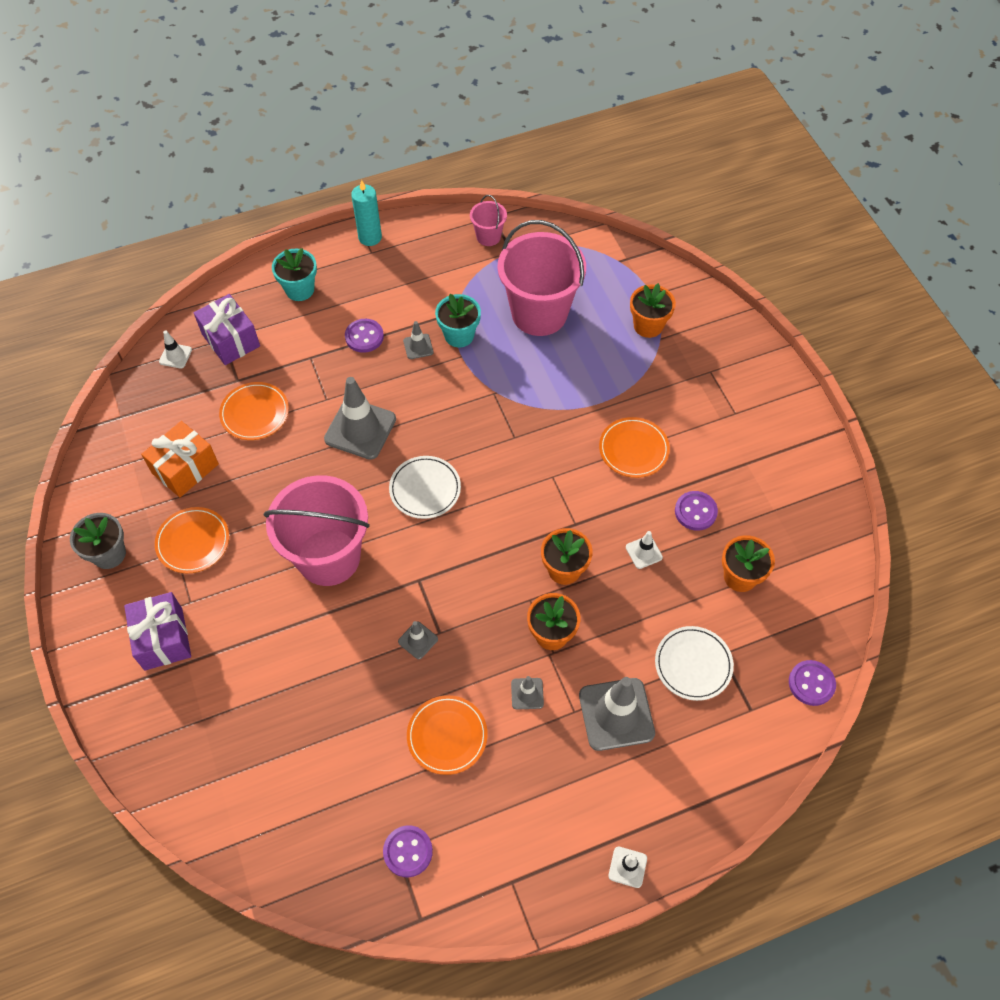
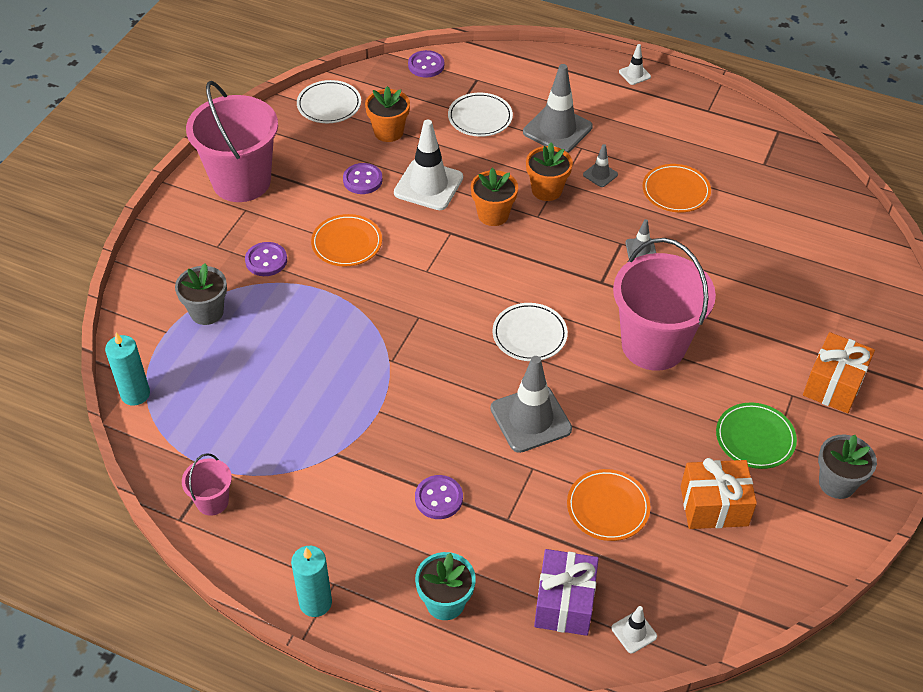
camera: 135 degrees left, 10 degrees down
(163, 639) = (833, 385): purple gift -> orange gift
(193, 542) = (755, 438): orange plate -> green plate
(408, 851) = (757, 160): purple button -> purple button (266, 260)
(418, 346) = (403, 449): grey traffic cone -> none
(459, 335) = (358, 430): turquoise flower pot -> none
(539, 313) = (271, 392): pink bucket -> pink bucket (241, 181)
(612, 250) = (135, 394): none -> turquoise candle
(644, 552) = (428, 185): white traffic cone -> white traffic cone, size x2.09
(648, 326) = (207, 312): orange flower pot -> grey flower pot
(820, 560) = (329, 105): none -> white plate

